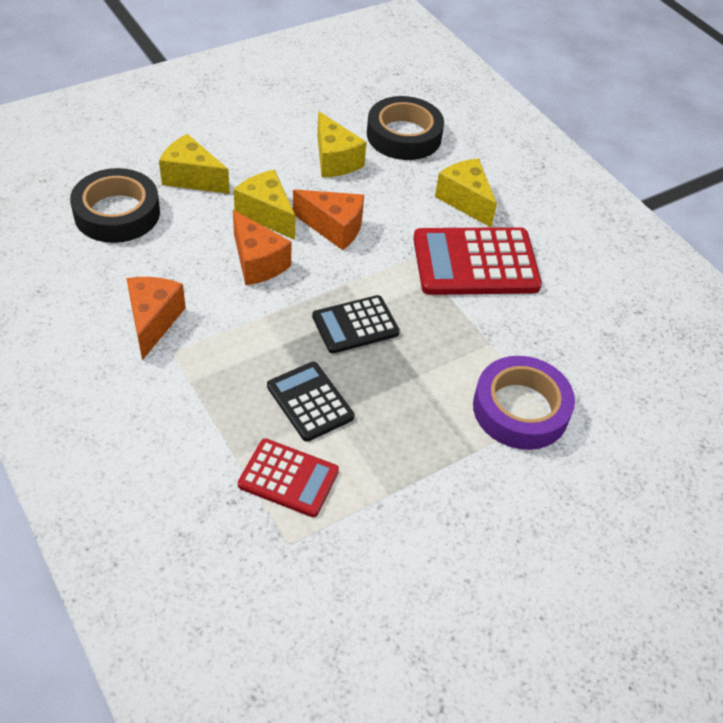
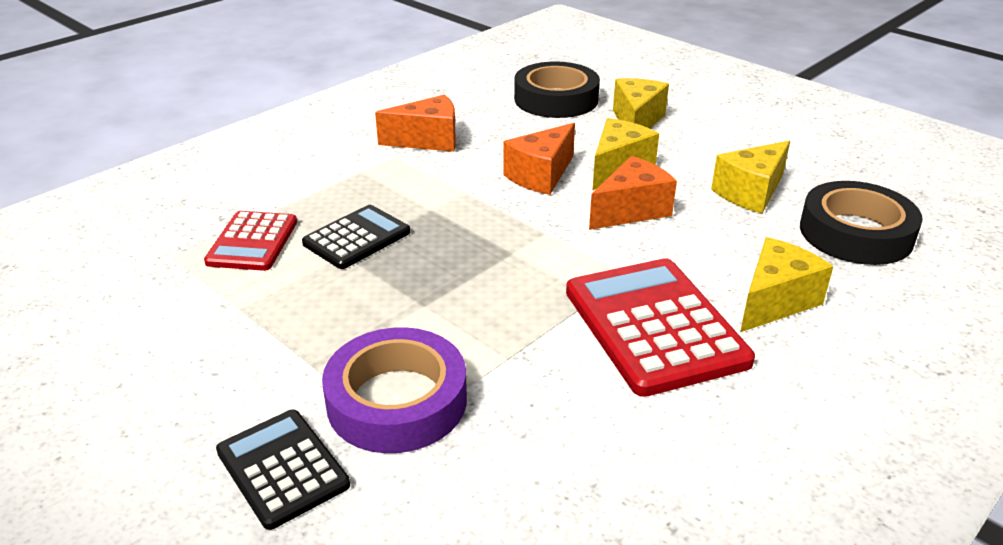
camera: 80 degrees right, 15 degrees down
(334, 228) = (631, 210): orange cheese -> orange cheese turned 135 degrees counterclockwise
(355, 325) = (482, 248): black calculator -> black calculator (282, 468)

